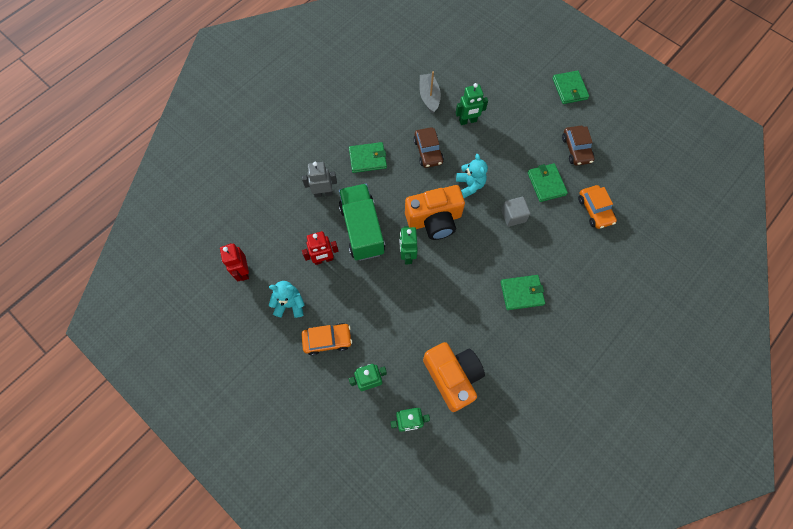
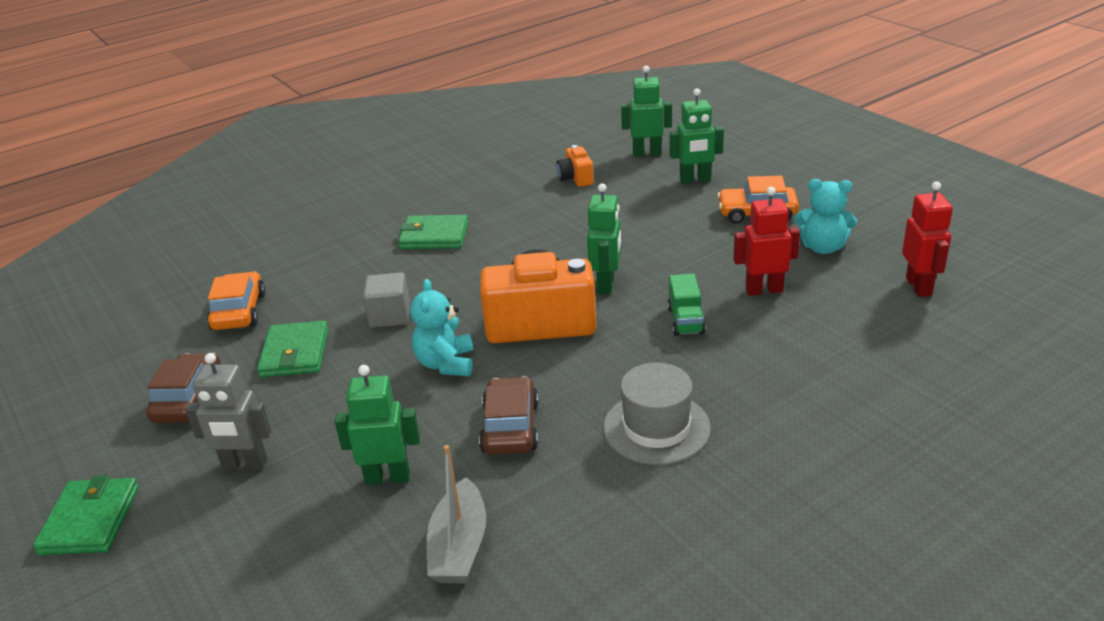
camera: 165 degrees left, 35 degrees down
(323, 193) = (765, 378): grey robot -> grey robot (244, 464)
(362, 229) = (685, 321): green truck -> green truck, size x0.45
(367, 159) = (656, 428): green wallet -> grey hat
(452, 377) = (576, 178): orange camera -> orange camera, size x0.48

